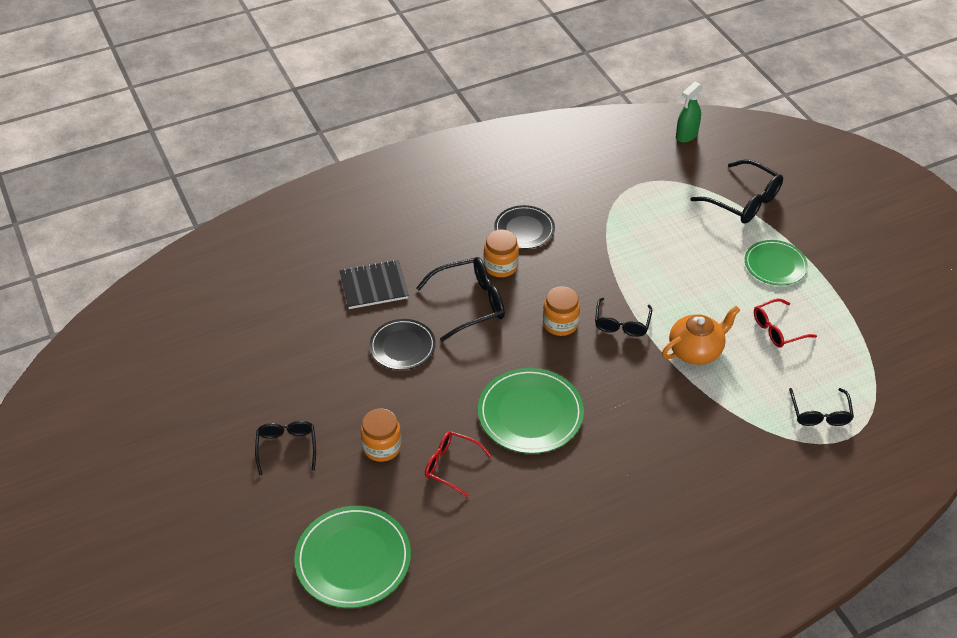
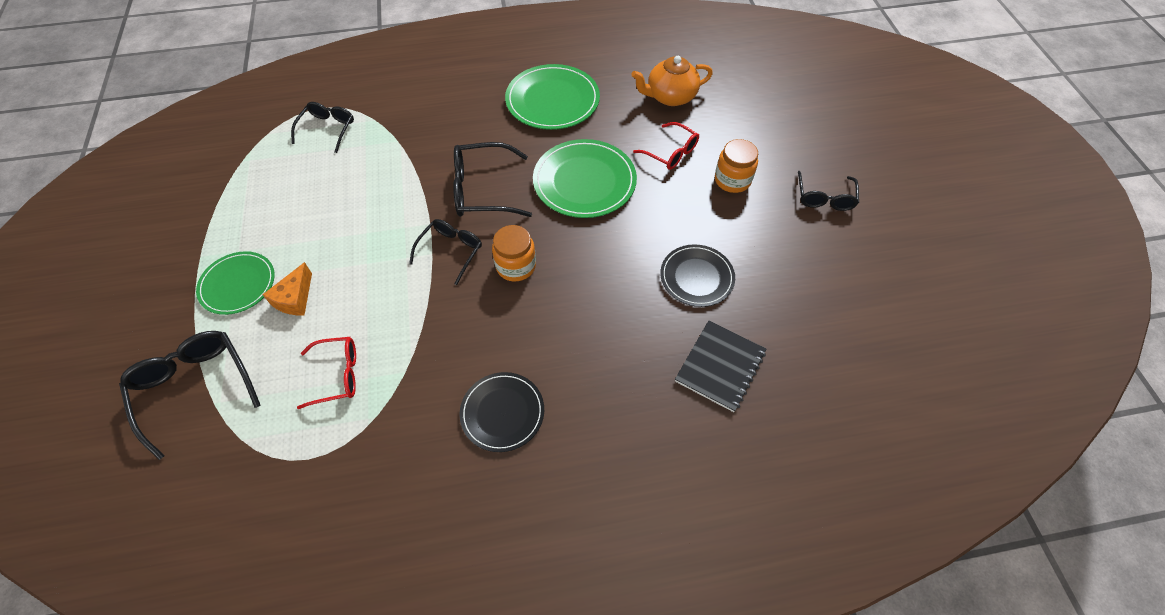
camera: 165 degrees left, 10 degrees up
(353, 559) = (765, 103): green plate -> green plate (552, 100)
(374, 286) = (720, 366): black notebook -> black notebook turned 60 degrees counterclockwise
(470, 303) = (607, 314): black glasses -> black glasses (482, 190)
(501, 266) = (554, 359): orange jar -> none
(686, 135) = (170, 547): green spray bottle -> none
(696, 350) = (394, 207): orange teapot -> orange teapot (670, 97)
(722, 264) = (295, 298): none -> orange cheese
(777, 329) = (299, 210): red glasses -> red glasses (338, 375)

